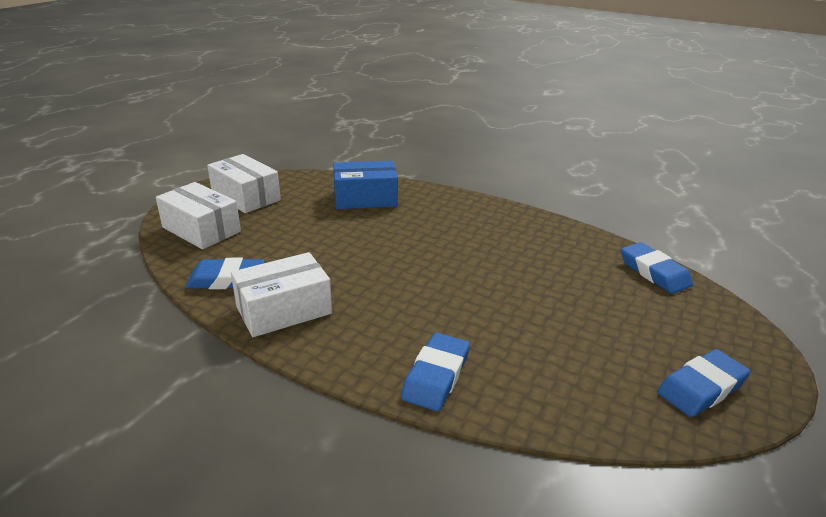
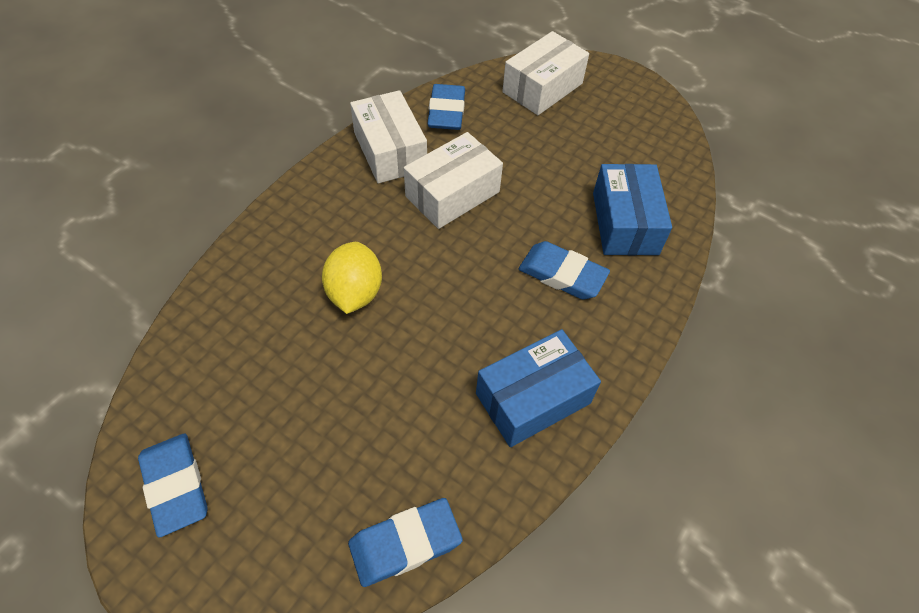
camera: 95 degrees right, 25 degrees up
(246, 197) = (620, 115): white box -> white box (452, 194)
(436, 376) = (269, 251): blue eraser -> blue eraser (562, 274)
(468, 313) = (355, 293): none -> yellow lemon
(525, 231) = (533, 398): none -> blue box

